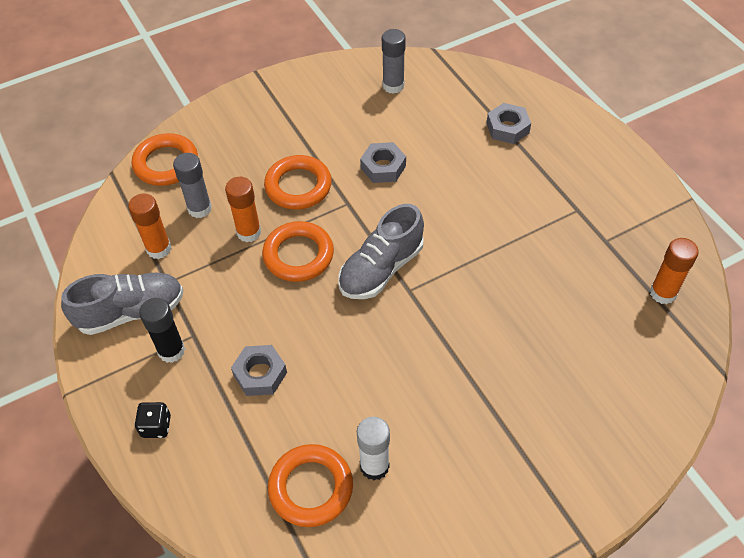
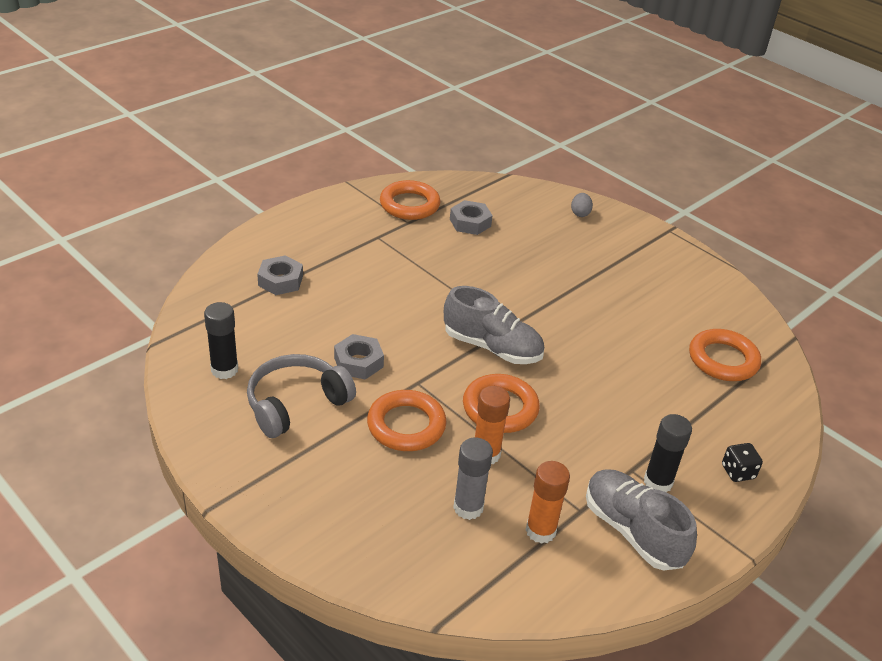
camera: 110 degrees left, 15 degrees down
(166, 163) = (406, 563): orange ring -> orange ring (409, 205)
(260, 374) = (645, 410): grey nut -> grey nut (470, 223)
(343, 123) = (296, 404): none -> grey headphones
(374, 466) = (683, 328): white glue stick -> none
(393, 86) = (224, 370): grey glue stick -> black glue stick
(625, 431) = (580, 213): none -> grey egg
(663, 293) = (451, 196): orange glue stick -> none

